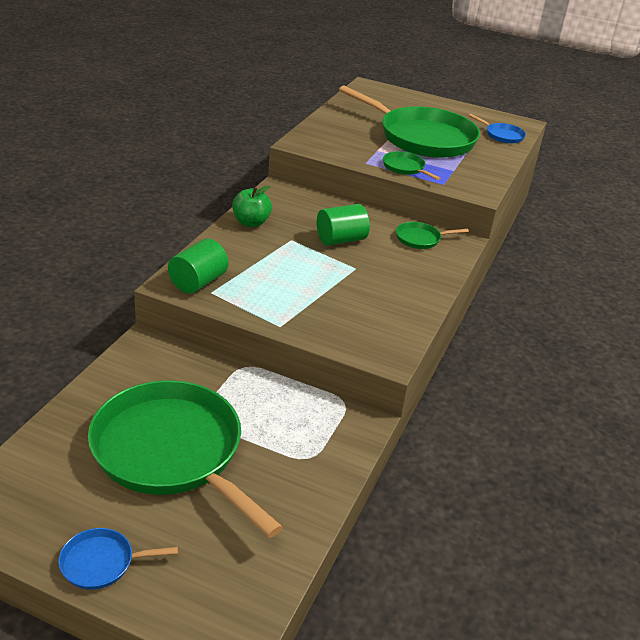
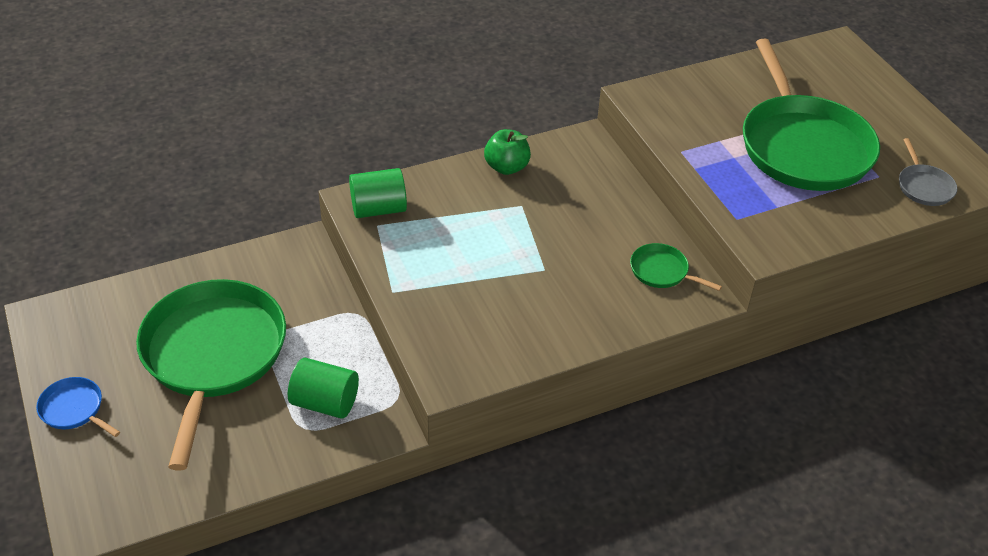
camera: 45 degrees right, 10 degrees up
(341, 240) = (572, 230): green cylinder -> green cylinder (325, 402)
(405, 168) = (719, 177): green pan -> none
(502, 135) = (924, 187): blue pan -> grey pan

